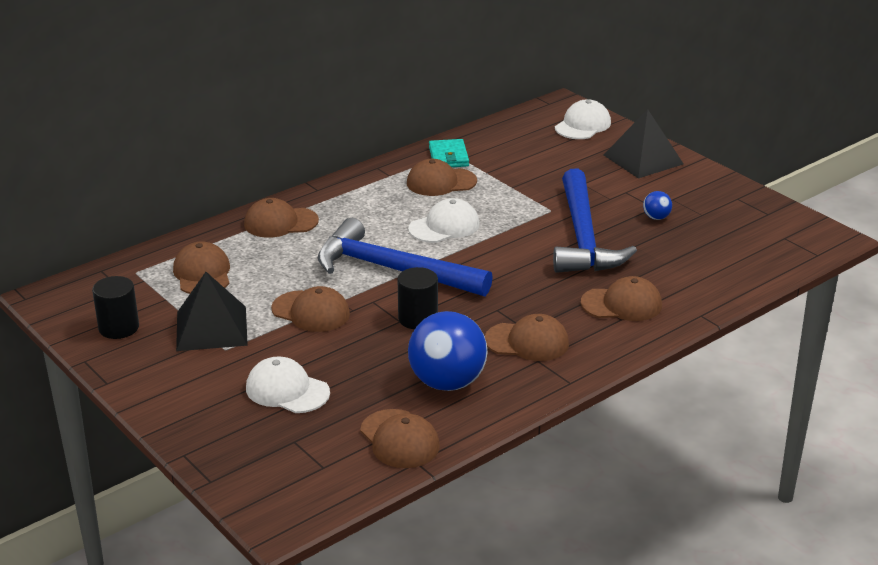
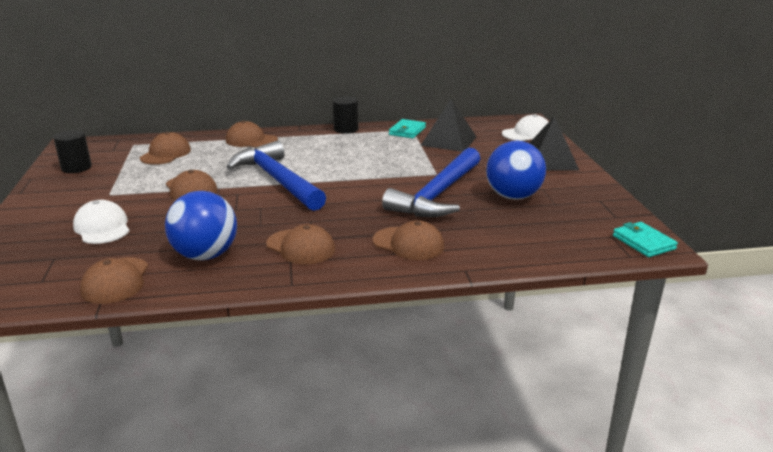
camera: 30 degrees right, 5 degrees down
(211, 328) = (122, 181): black pyramid -> black pyramid (449, 141)
(418, 318) = (249, 211): black cylinder -> black cylinder (346, 129)
(441, 182) = (382, 142): brown cap -> none
(444, 226) = (348, 165): white cap -> none
(656, 217) = (513, 196): blue ball -> blue ball, size x2.29
(815, 236) = (643, 242): none -> turquoise wallet

